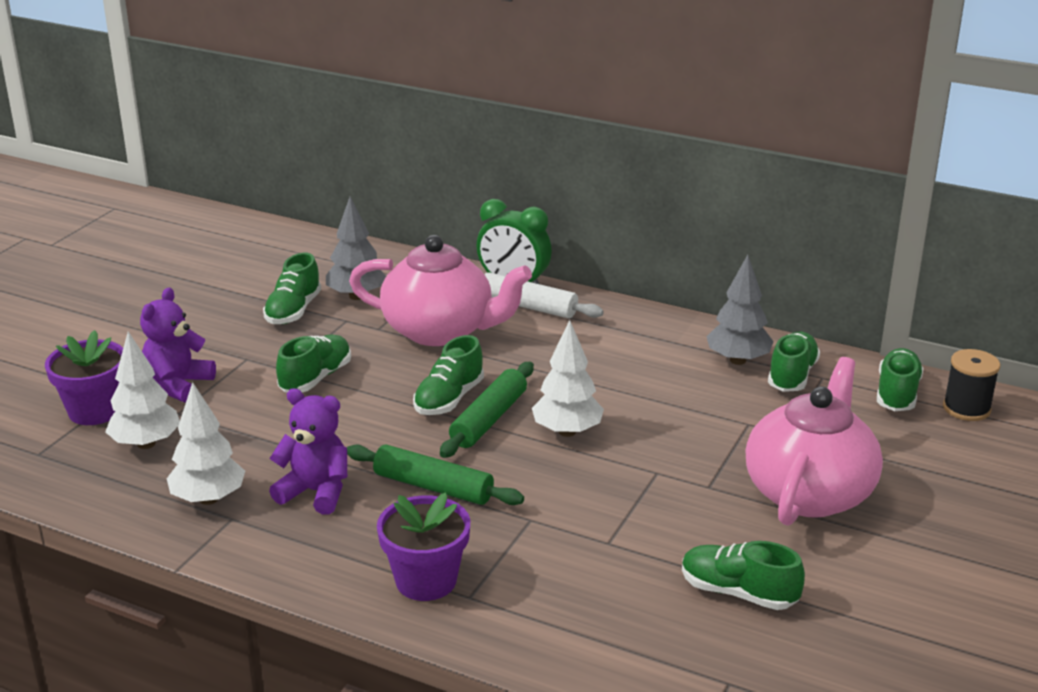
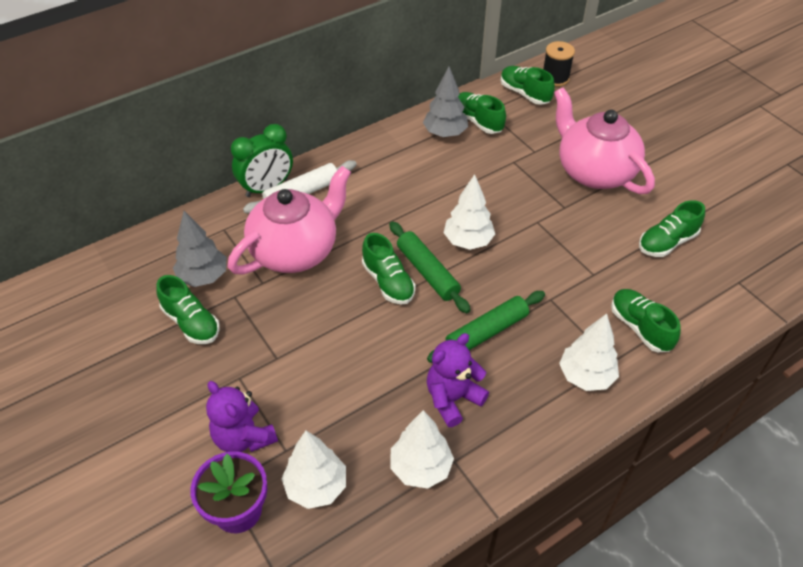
camera: 60 degrees left, 20 degrees up
(316, 378) = (303, 345): green shoe -> green shoe (640, 327)
(426, 581) = (585, 376): purple flower pot -> white tree

